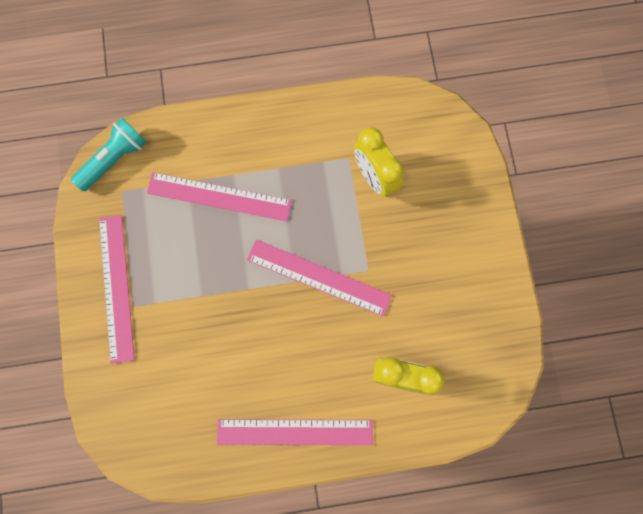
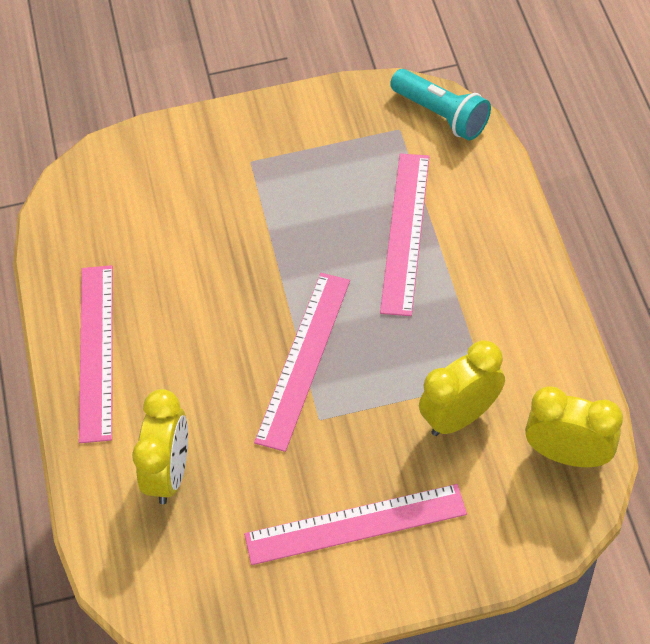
camera: 90 degrees right, 20 degrees down
(116, 287) = (272, 141): pink ruler -> pink ruler (355, 524)
(408, 115) = (568, 454): none -> yellow clock

